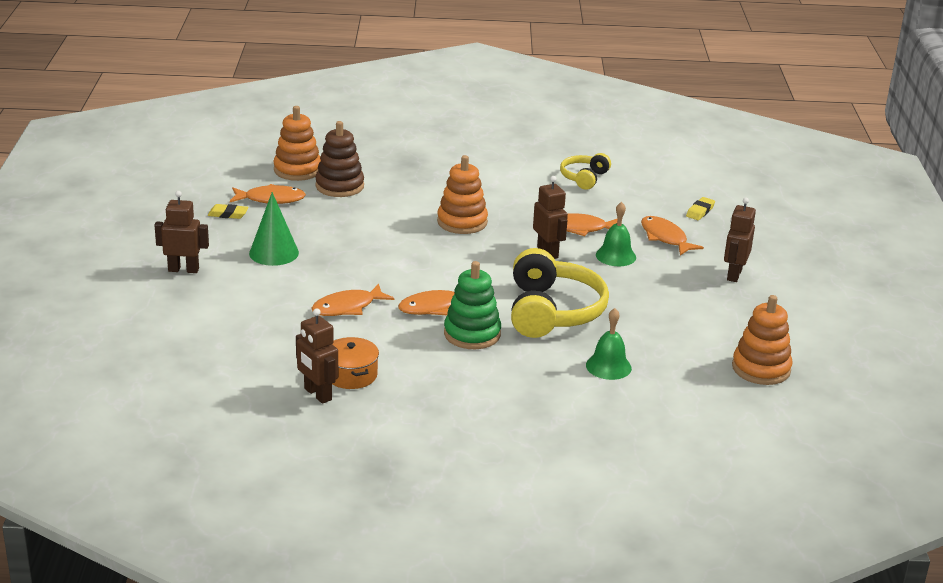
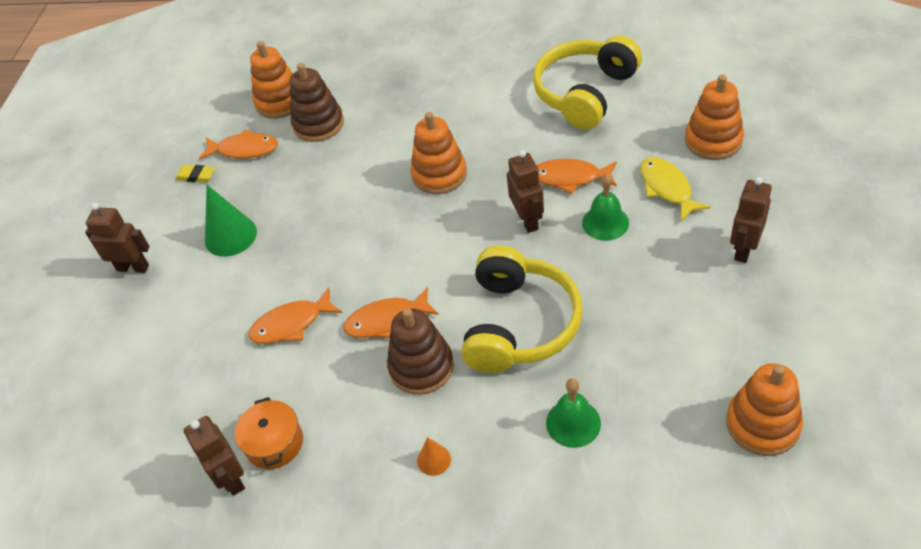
camera: 15 degrees right, 20 degrees up
(472, 334) = (421, 367): green stacking toy -> brown stacking toy
(495, 385) = (434, 460): none -> orange cone
(584, 178) = (585, 93): yellow headphones -> yellow headphones, size x1.85
(665, 238) = (667, 188): orange fish -> yellow fish
(700, 211) = (713, 140): yellow eraser -> orange stacking toy

